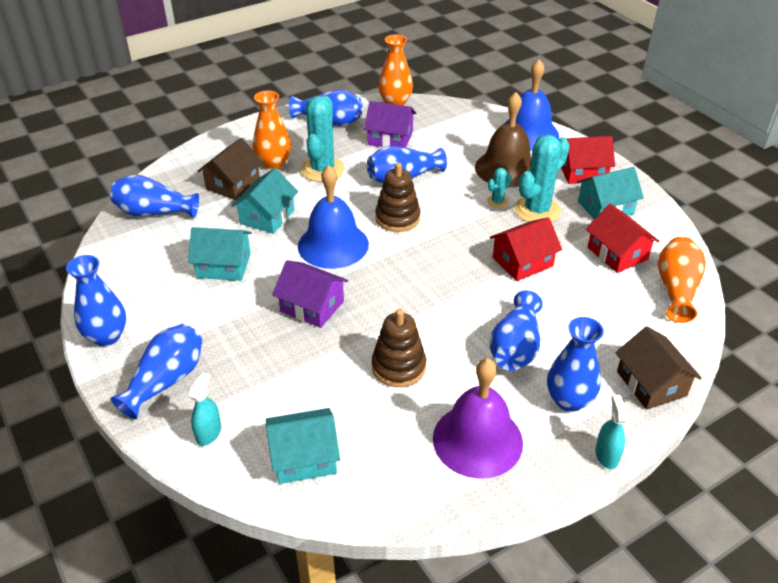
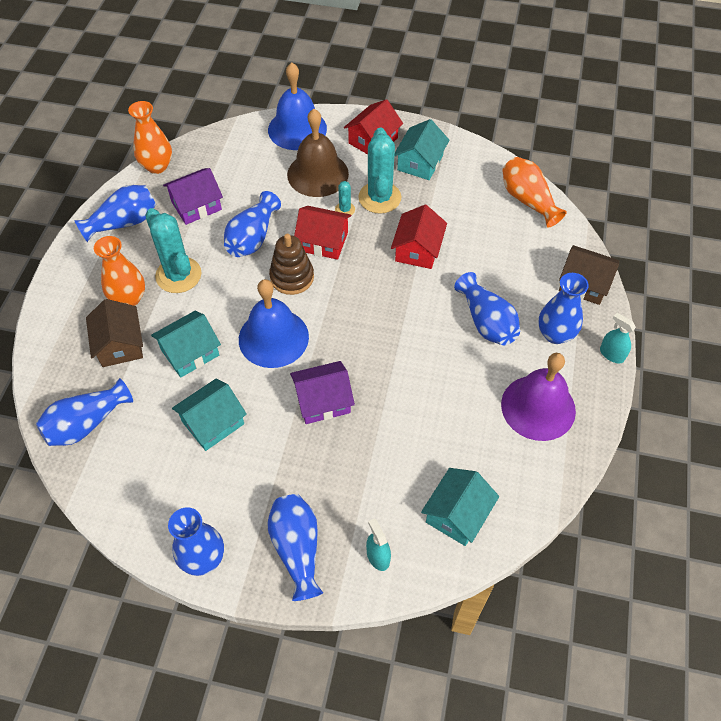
camera: 45 degrees left, 15 degrees up
(267, 216) = (190, 352): turquoise house -> turquoise house turned 75 degrees clockwise
(398, 367) = (435, 397): brown stacking toy -> none
(617, 253) = (466, 197): red house -> red house (323, 241)

